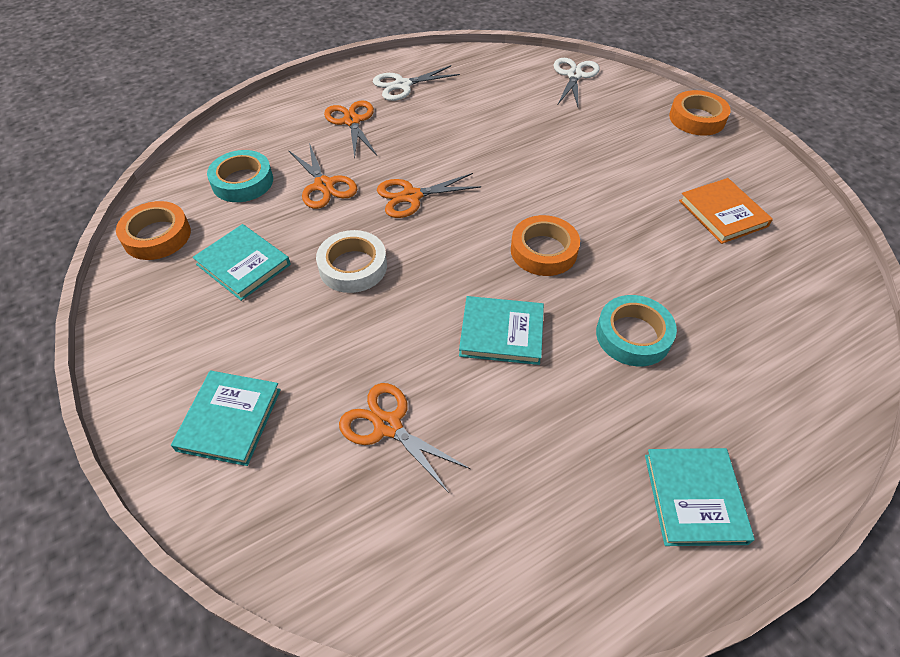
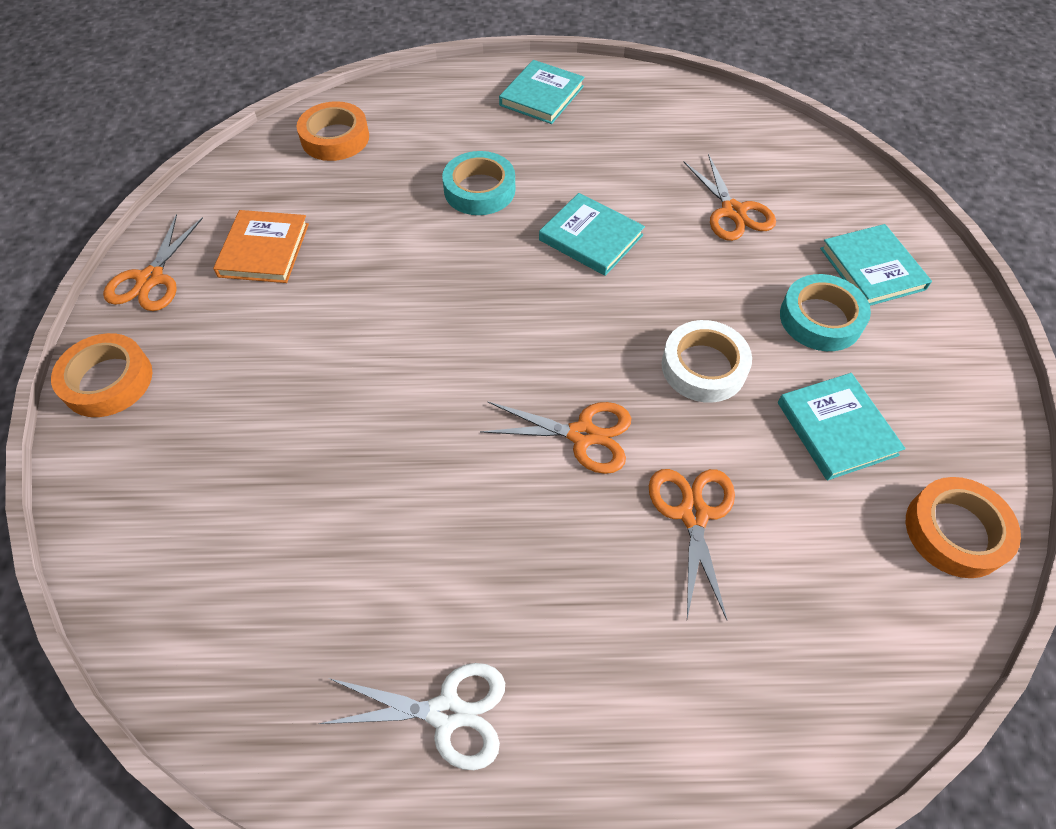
camera: 150 degrees left, 5 degrees up
(229, 419) = (872, 269): turquoise book -> turquoise book turned 60 degrees counterclockwise
(242, 182) = (816, 584): turquoise tape -> turquoise tape (820, 319)
(352, 121) = (590, 648): orange scissors -> orange scissors (150, 279)
(543, 251) = (485, 293): orange tape -> orange tape (335, 138)
(574, 75) = (148, 566): white scissors -> none

